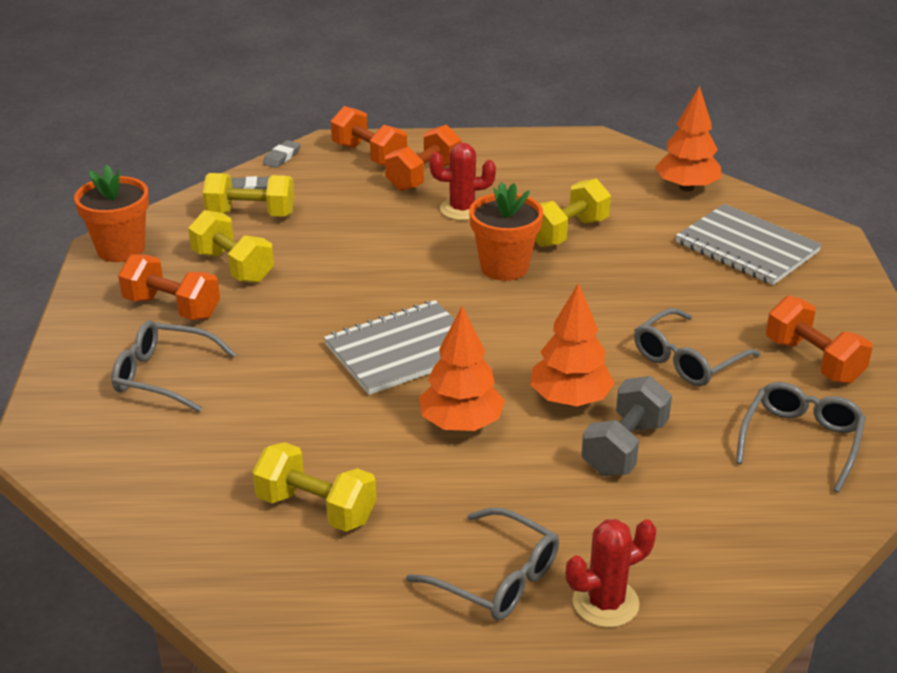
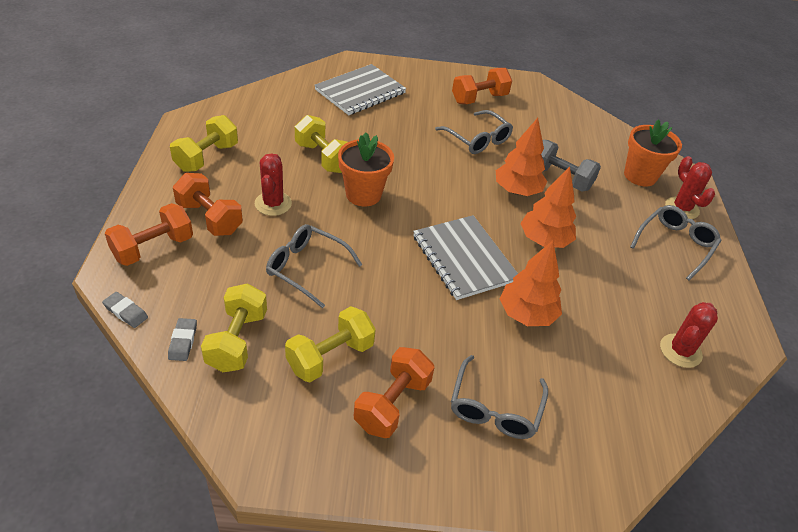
camera: 90 degrees left, 10 degrees up
(121, 249) = (276, 453): orange flower pot -> orange flower pot (640, 176)
(256, 550) = (680, 351): none -> red cactus
(316, 508) = (636, 318): yellow dumbbell -> yellow dumbbell (206, 157)
(686, 187) = (278, 96): orange tree -> orange tree (526, 314)
(800, 441) = (548, 120): grey glasses -> grey glasses (307, 268)

